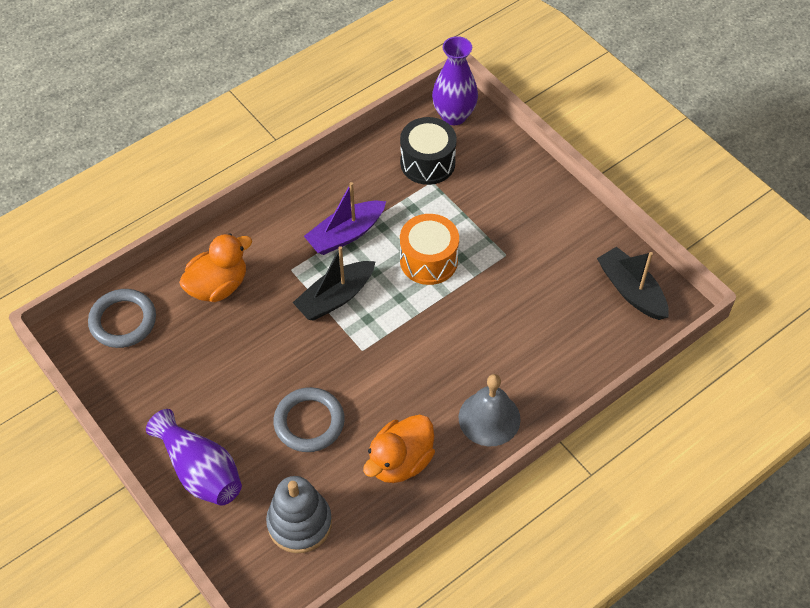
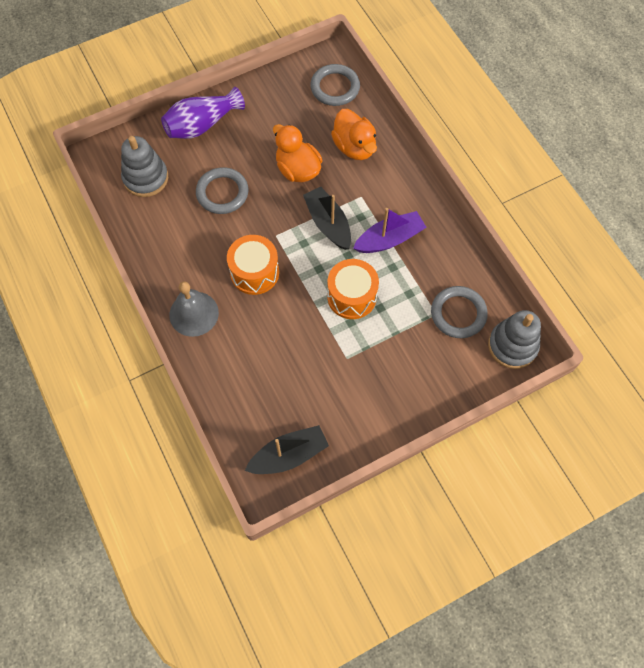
camera: 100 degrees right, 10 degrees up
(346, 234) = (389, 239): purple boat -> purple boat turned 90 degrees clockwise
(400, 461) = (174, 246): orange duck -> orange duck (297, 169)
(418, 363) = (254, 272): none -> orange drum
(427, 163) = (458, 314): black drum -> grey ring
(454, 115) = (512, 346): purple vase -> grey stacking toy

